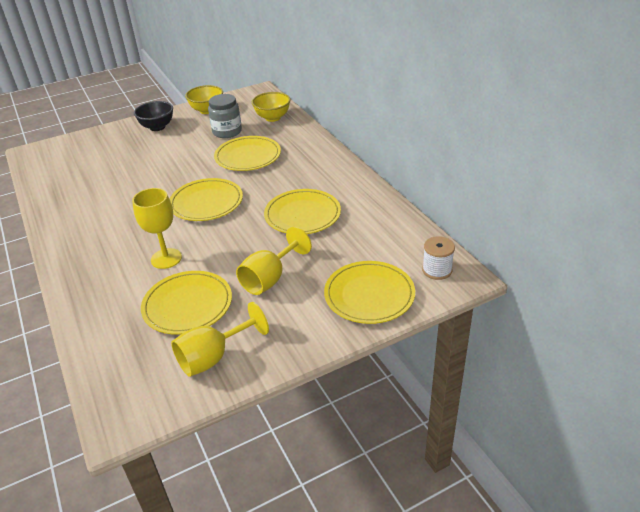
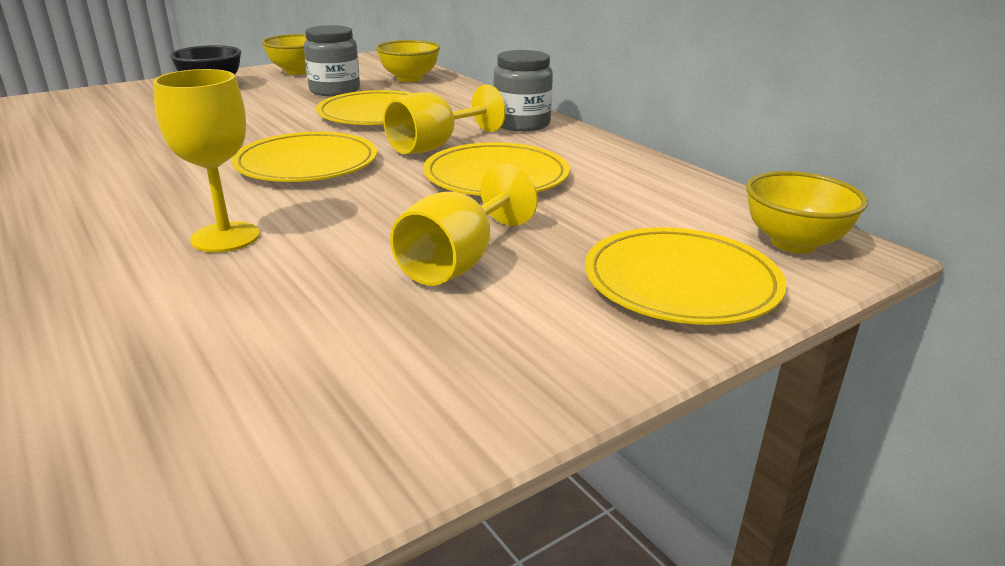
camera: 10 degrees left, 10 degrees down
(187, 305) = (277, 310): yellow plate -> none
(213, 357) = (351, 407): yellow goblet -> yellow goblet (435, 146)
(328, 166) = (521, 124): none -> grey jar
(437, 270) = (793, 243): white spool -> yellow bowl

